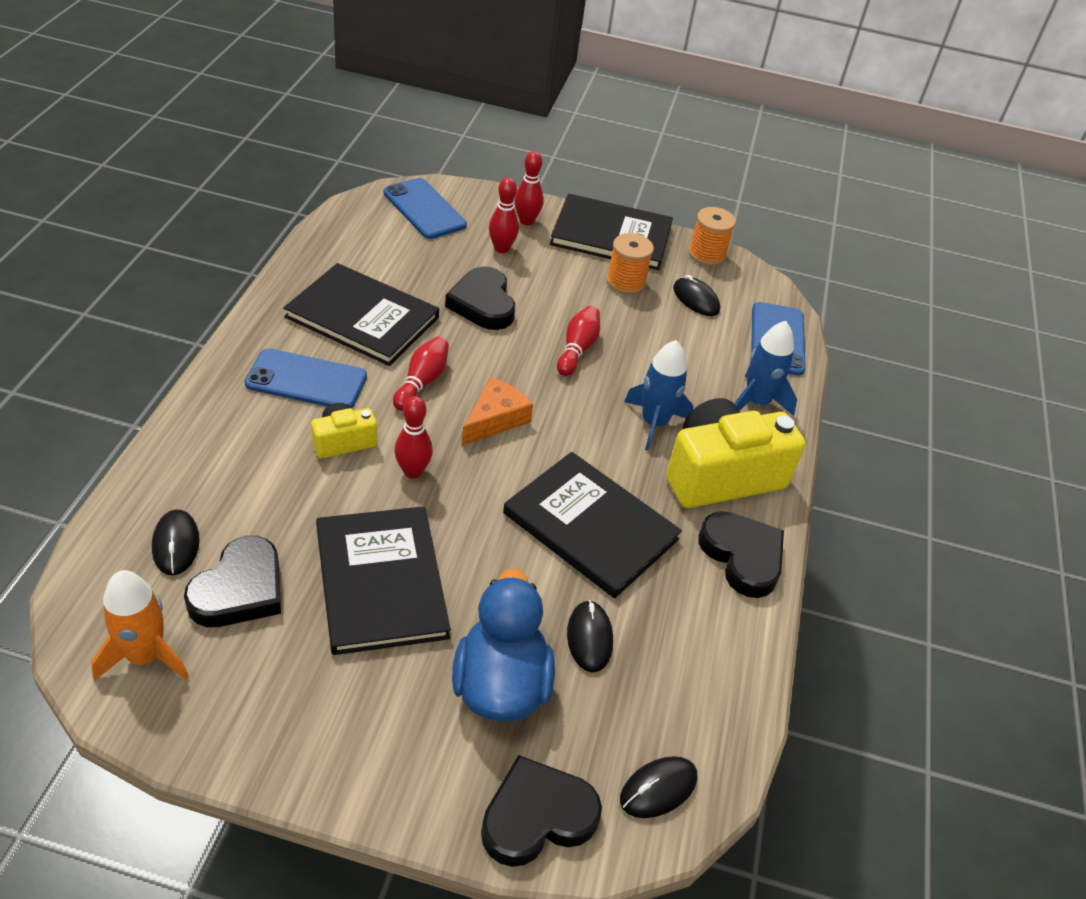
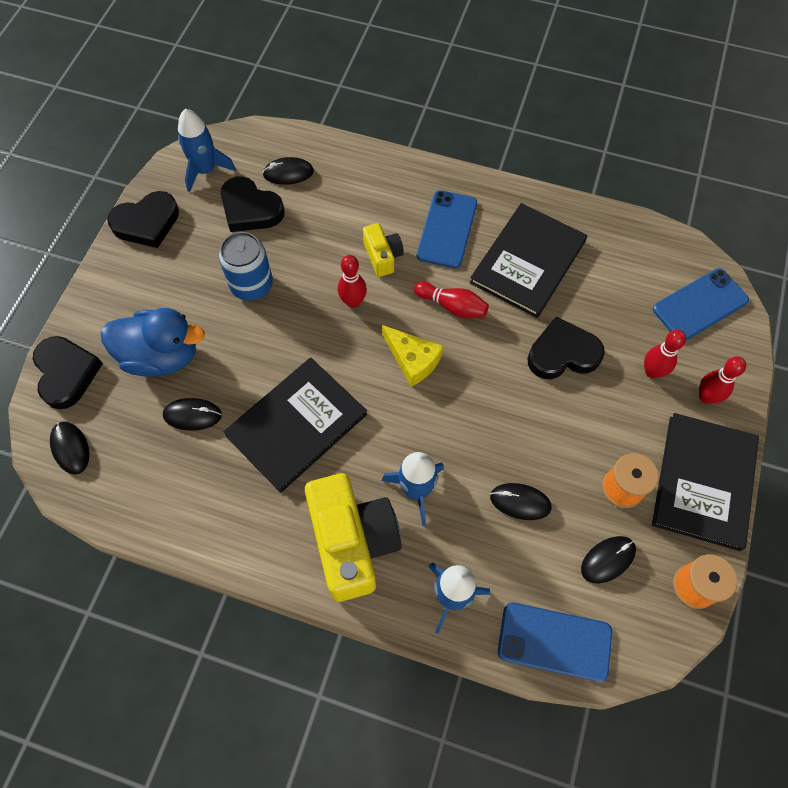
camera: 100 degrees right, 20 degrees up
(145, 656) = (206, 170): orange rocket -> blue rocket
(381, 581) = (252, 285): black book -> blue can
(495, 419) = (413, 360): orange cheese -> yellow cheese
(577, 349) = (509, 431): red bowling pin -> none
(652, 348) = (520, 502): none -> black mouse
(742, 556) = (260, 544): black heart -> black heart (147, 223)

